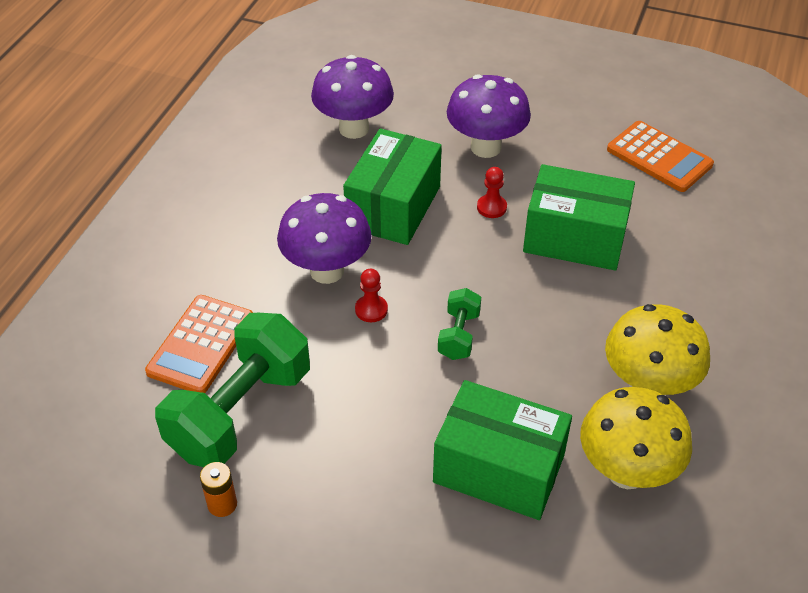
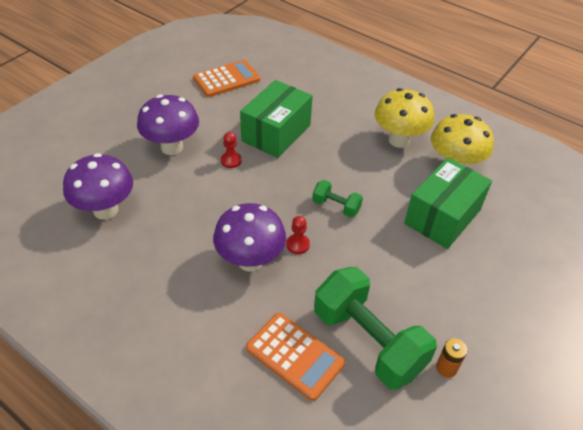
camera: 75 degrees left, 0 degrees up
(393, 207) = (204, 208): green box -> none

